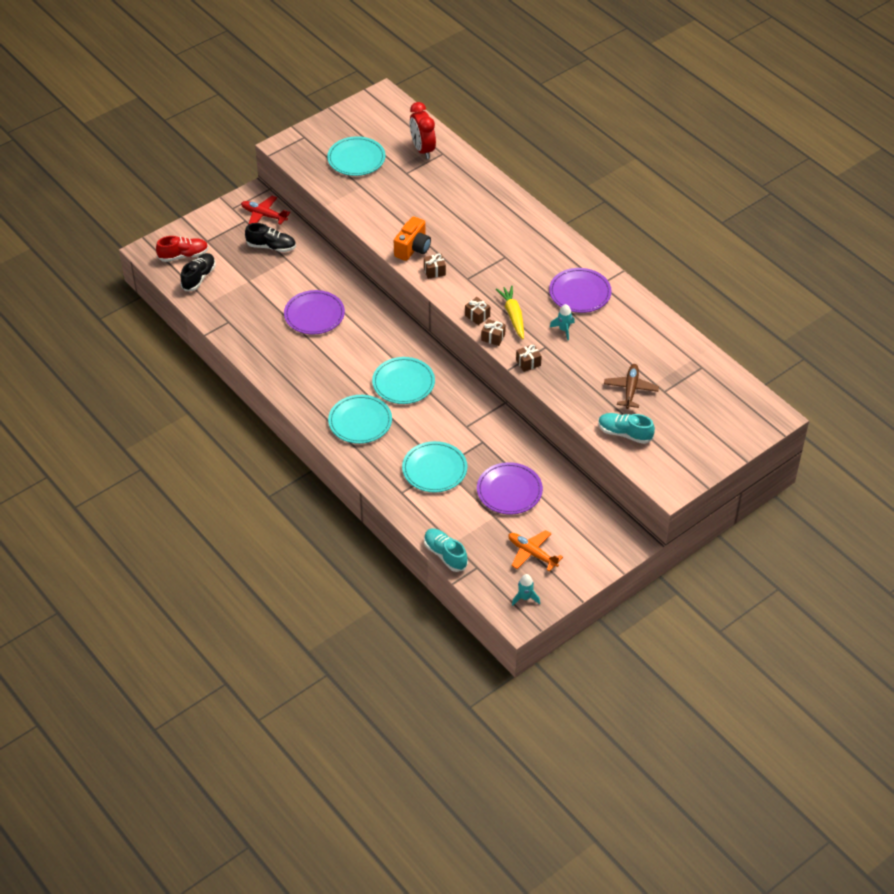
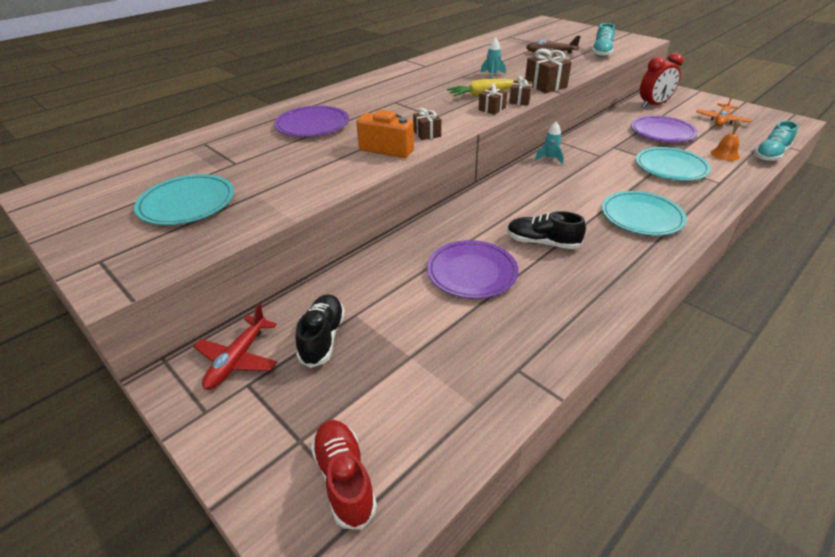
camera: 95 degrees left, 10 degrees down
(199, 277) = (410, 436): black shoe -> black shoe (542, 242)
(403, 383) = (562, 194): turquoise plate -> none
(422, 149) = (189, 156): red clock -> red clock (653, 105)
(452, 519) = (724, 154): none -> orange bell
(525, 598) = (771, 120): turquoise rocket -> turquoise rocket (550, 158)
(528, 363) = (545, 85): brown gift -> brown gift, size x1.63
(580, 293) = (440, 72): purple plate -> purple plate (312, 125)

